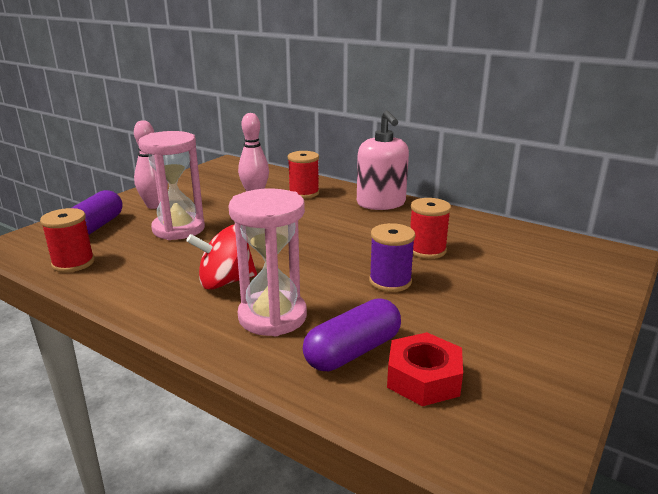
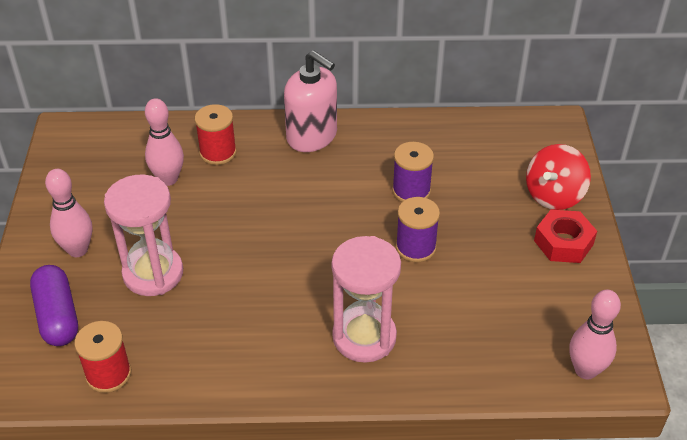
camera: 35 degrees left, 20 degrees up
(225, 282) = (283, 319): red spinning top -> red spinning top (554, 195)
(353, 351) = (454, 338): purple capsule -> none
(423, 378) = (519, 336): red nut -> red nut (563, 242)
(427, 250) = (411, 191): red spool -> purple spool
(475, 443) = (585, 370): none -> pink bowling pin

